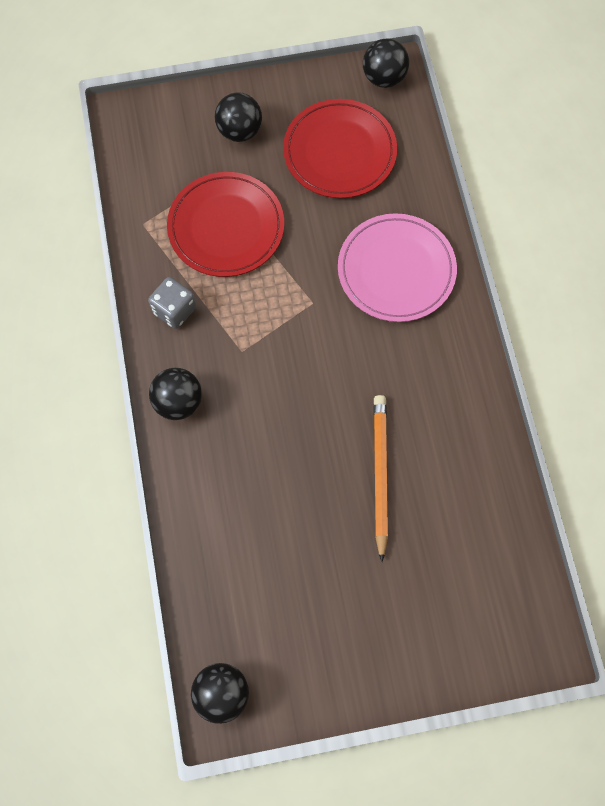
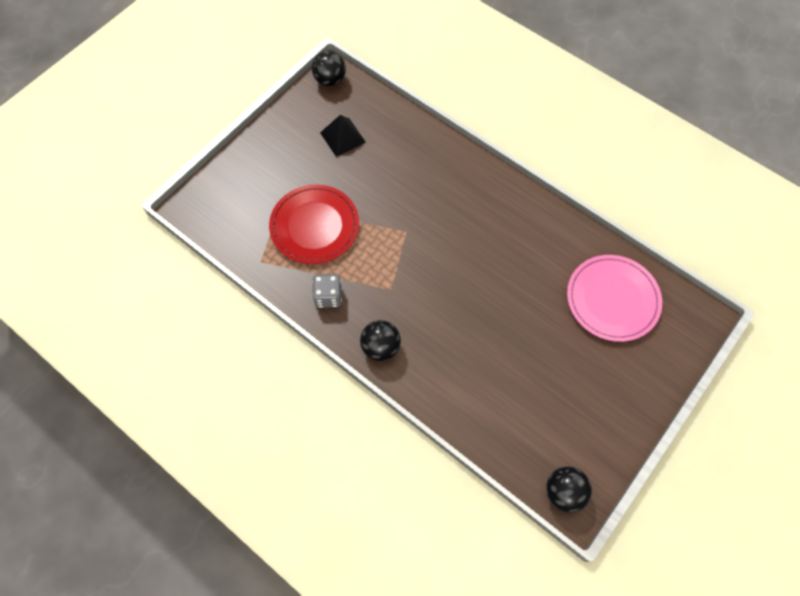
camera: 40 degrees left, 5 degrees down
(239, 131) = (271, 166): black ball -> none
(339, 152) = (343, 137): red plate -> black pyramid
(379, 474) = (532, 296): orange pencil -> none
(396, 270) = (436, 179): pink plate -> pink plate (612, 299)

